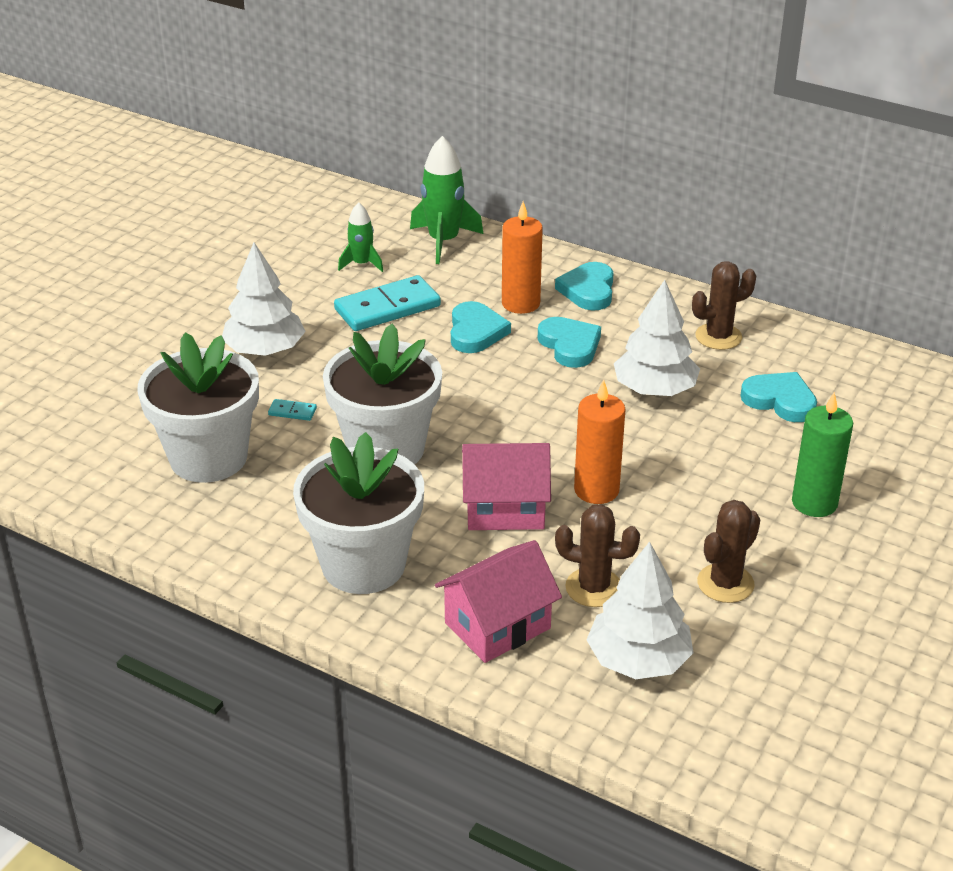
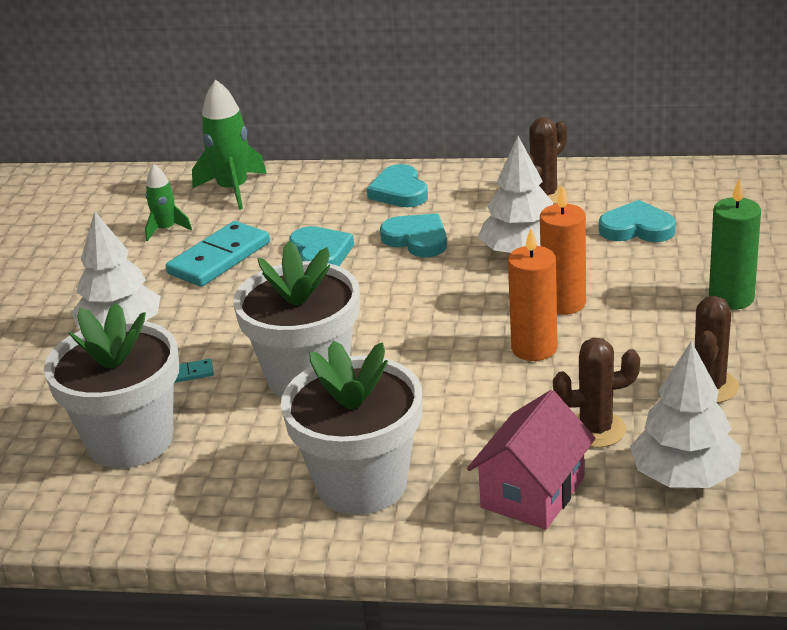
camera: 20 degrees left, 5 degrees down
(505, 509) = (462, 391): pink house -> none
(520, 303) = (345, 219): orange candle -> orange candle (563, 303)

